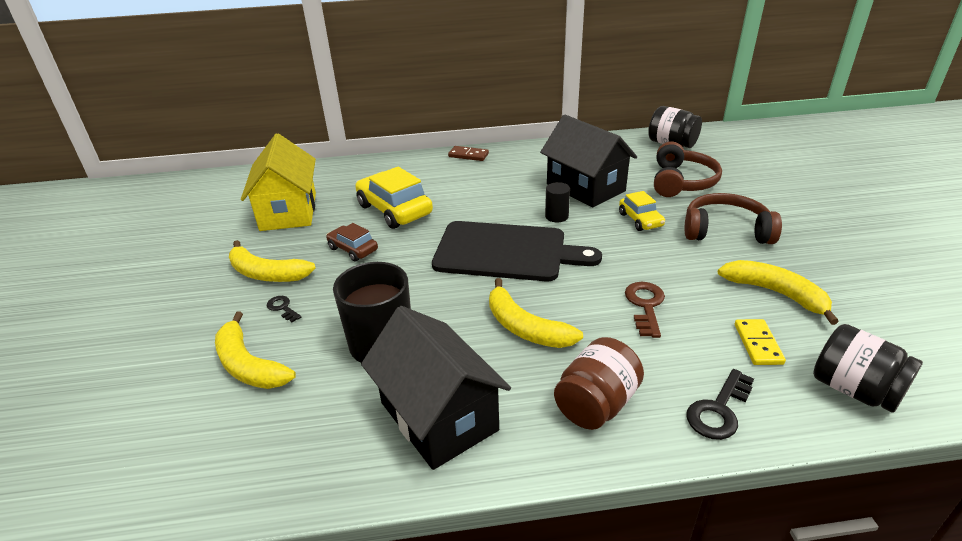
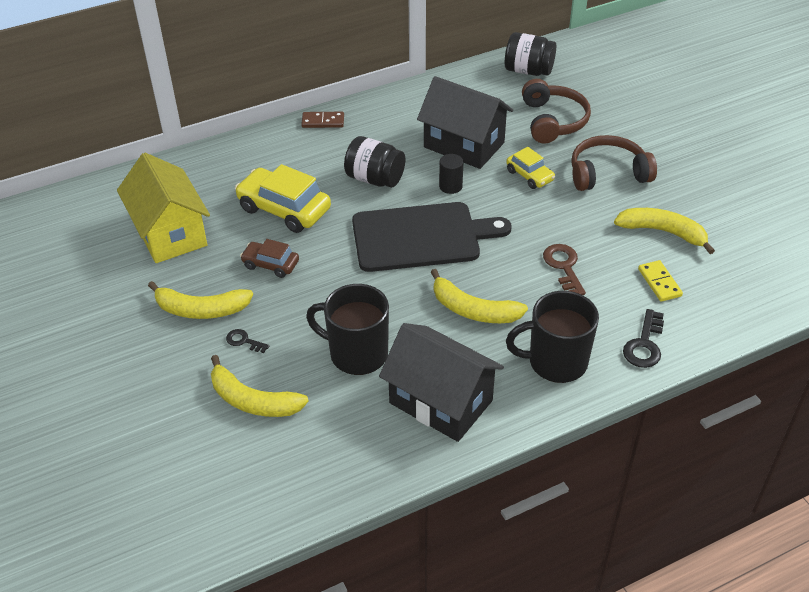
camera: 20 degrees left, 10 degrees up
(596, 404) = (556, 362): brown jar -> black mug
(854, 389) = (733, 305): black jar -> black jar (375, 179)

